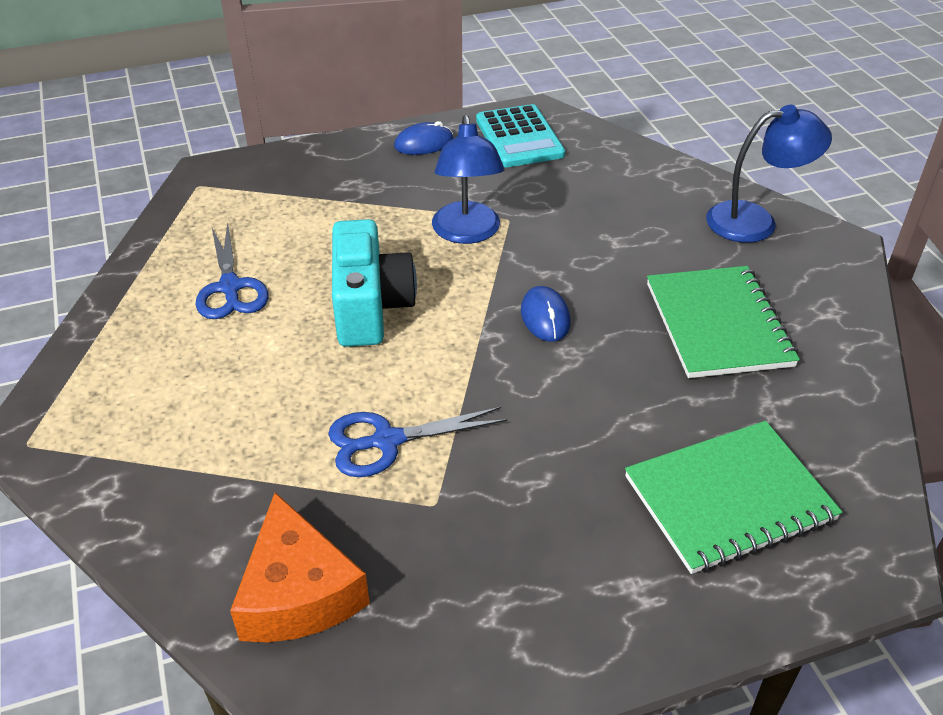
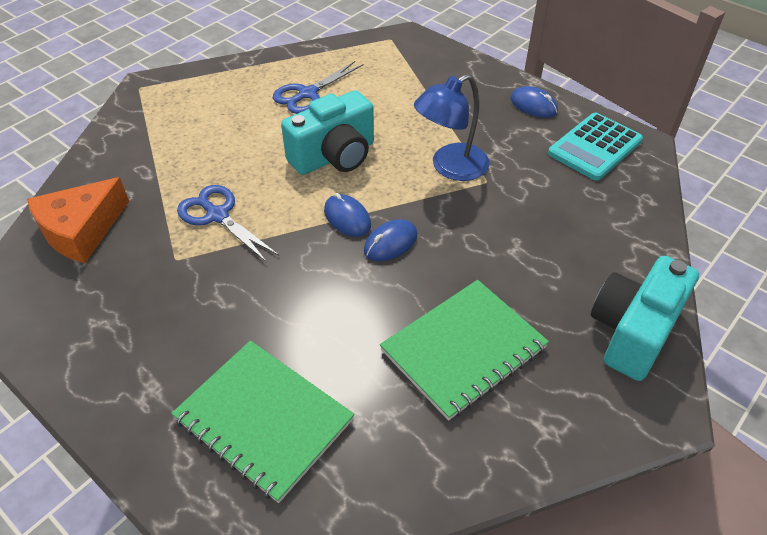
camera: 60 degrees right, 5 degrees up
(482, 334) = (347, 218): none -> blue mouse
(755, 221) = (632, 331): blue lamp -> turquoise camera

